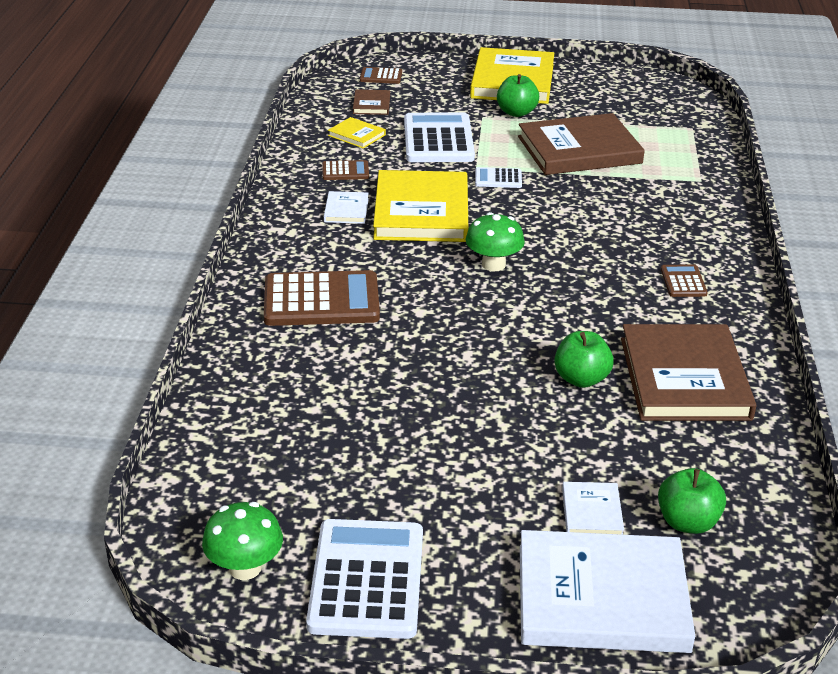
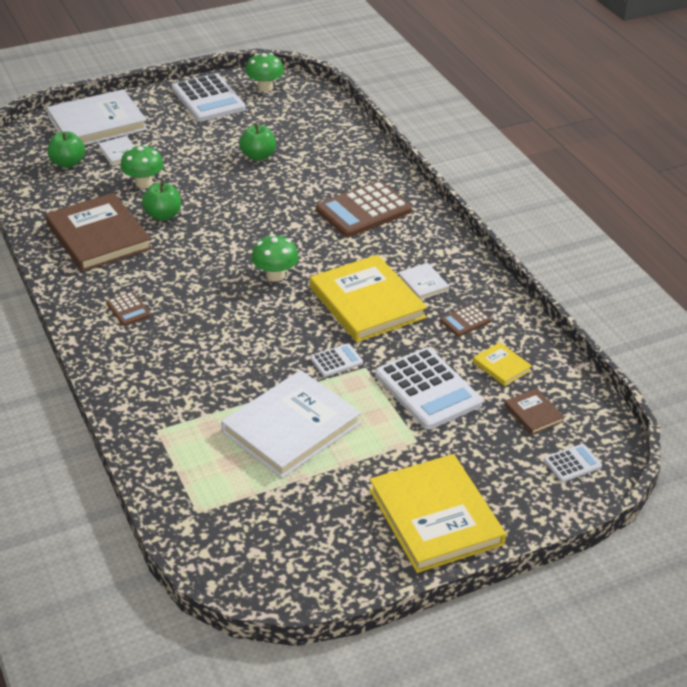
camera: 150 degrees right, 5 degrees up
(356, 135) = (501, 366): yellow book -> yellow book turned 45 degrees clockwise
(381, 76) = (572, 463): brown calculator -> white calculator
(516, 112) = (389, 461): green apple -> green apple (258, 156)
(579, 150) = (291, 427): brown book -> white book
(581, 440) = (143, 183): none -> green mushroom

